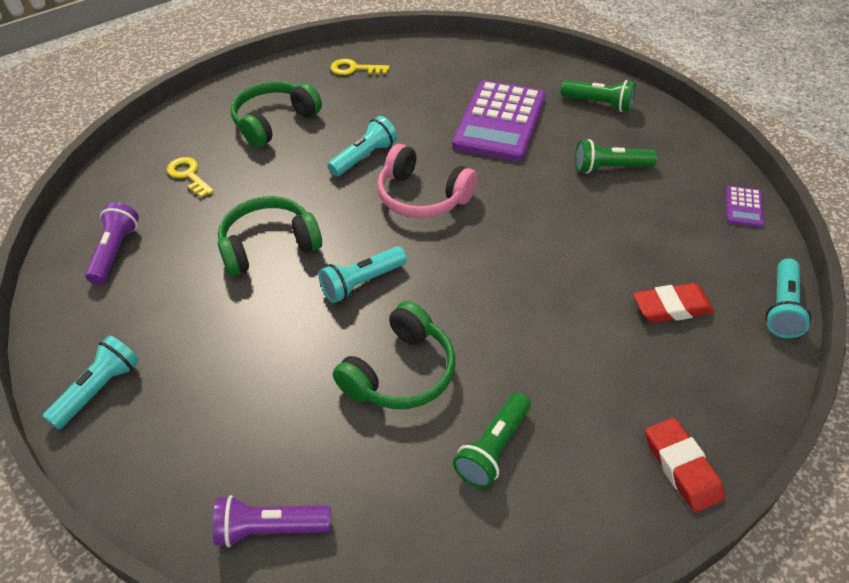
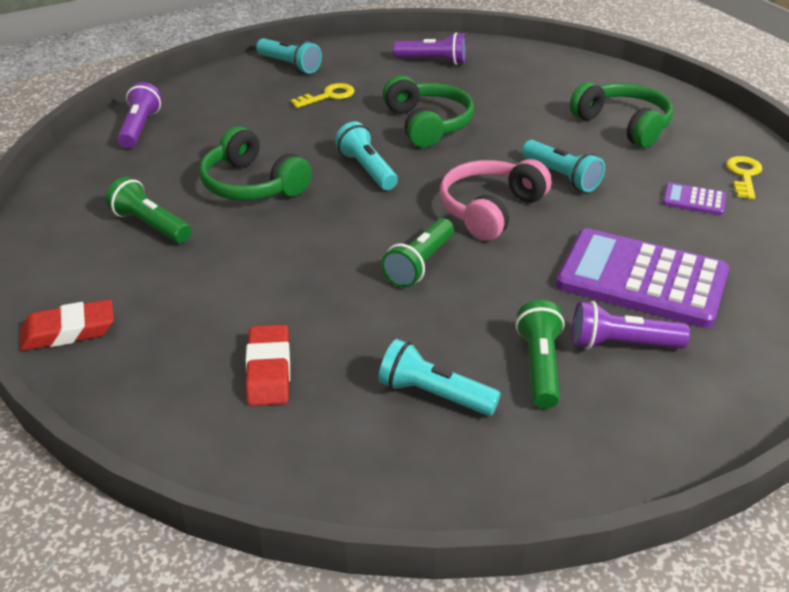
camera: 95 degrees right, 10 degrees down
(188, 175) = (532, 85): yellow key -> yellow key (328, 96)
(573, 133) = (621, 344): none -> purple flashlight
(599, 104) = (703, 384): green flashlight -> green flashlight (419, 265)
(743, 207) = (440, 495): purple calculator -> purple calculator (694, 200)
(782, 308) = (232, 476): turquoise flashlight -> turquoise flashlight (433, 394)

